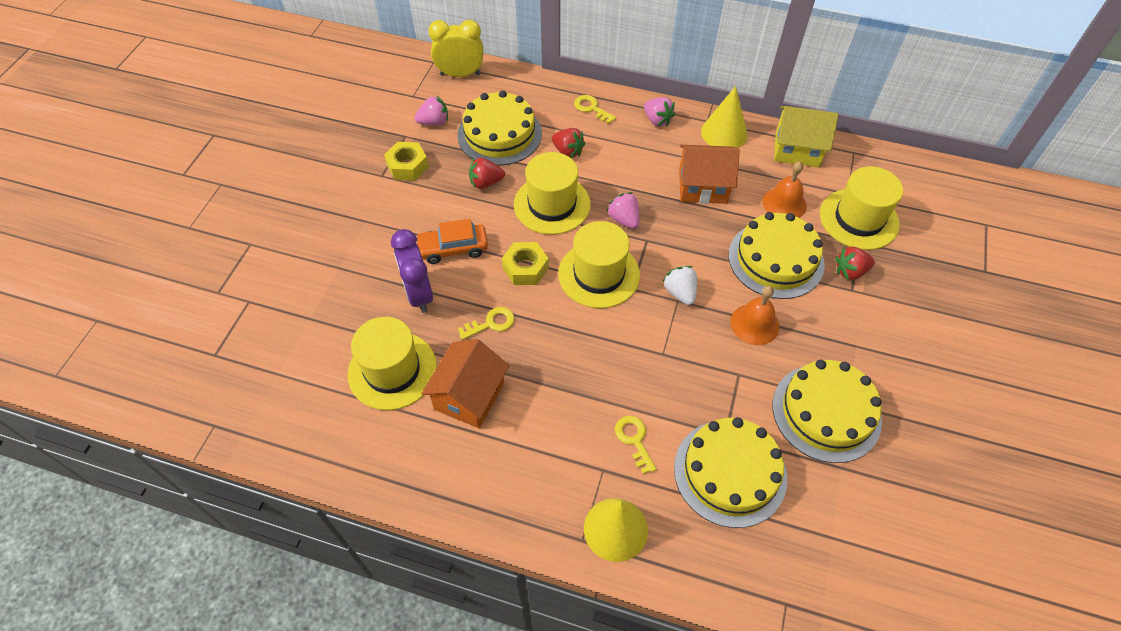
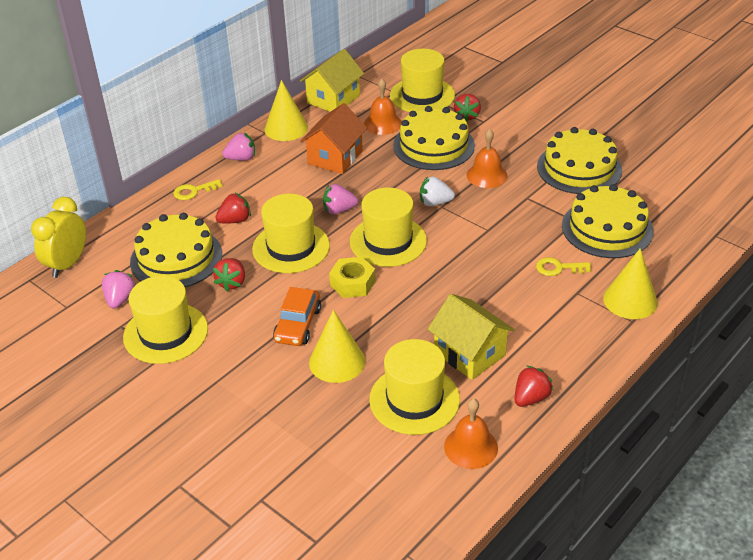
camera: 65 degrees left, 15 degrees down
(348, 435) = (470, 447): none -> orange bell
(407, 166) = (165, 333): yellow nut -> yellow hat
(418, 294) = (337, 361): purple clock -> yellow cone
(428, 469) = (531, 398): none -> red strawberry
(469, 396) = (469, 353): orange house -> yellow house
(491, 323) = (400, 320): yellow key -> none

